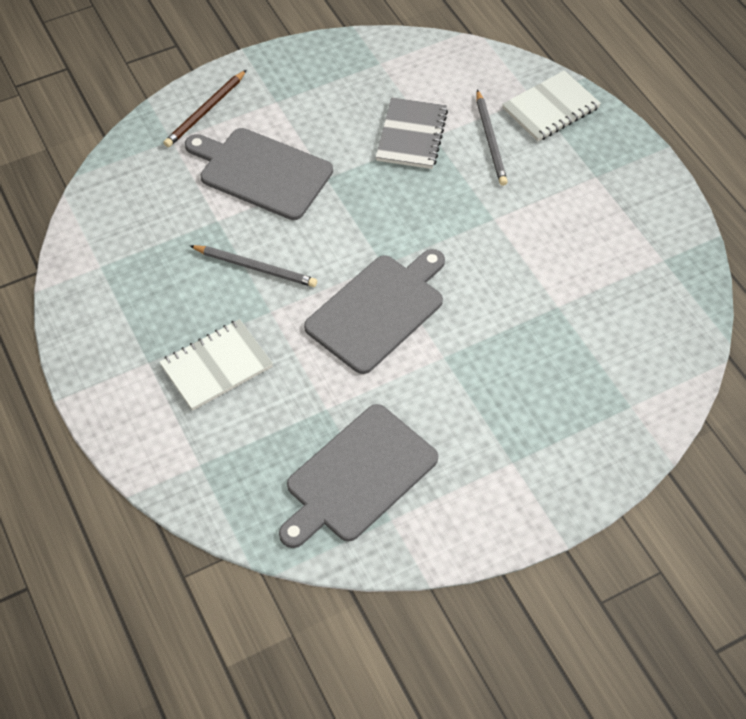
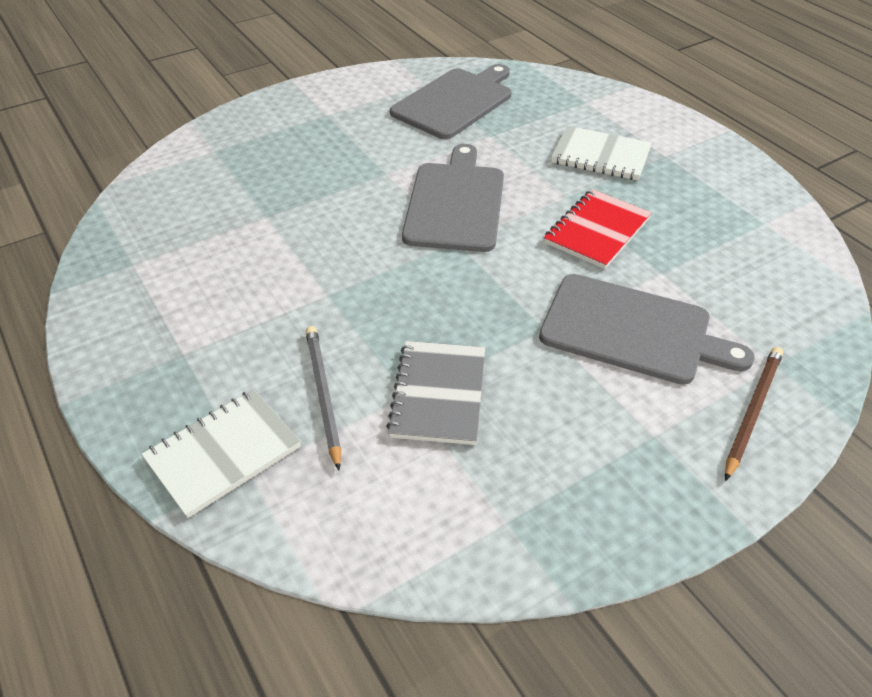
camera: 175 degrees right, 10 degrees down
(216, 366) = (600, 156): white notebook -> white notebook turned 60 degrees clockwise
(255, 267) = (597, 231): grey pencil -> red notebook
(378, 310) = (455, 203): grey cutting board -> grey cutting board turned 150 degrees clockwise

